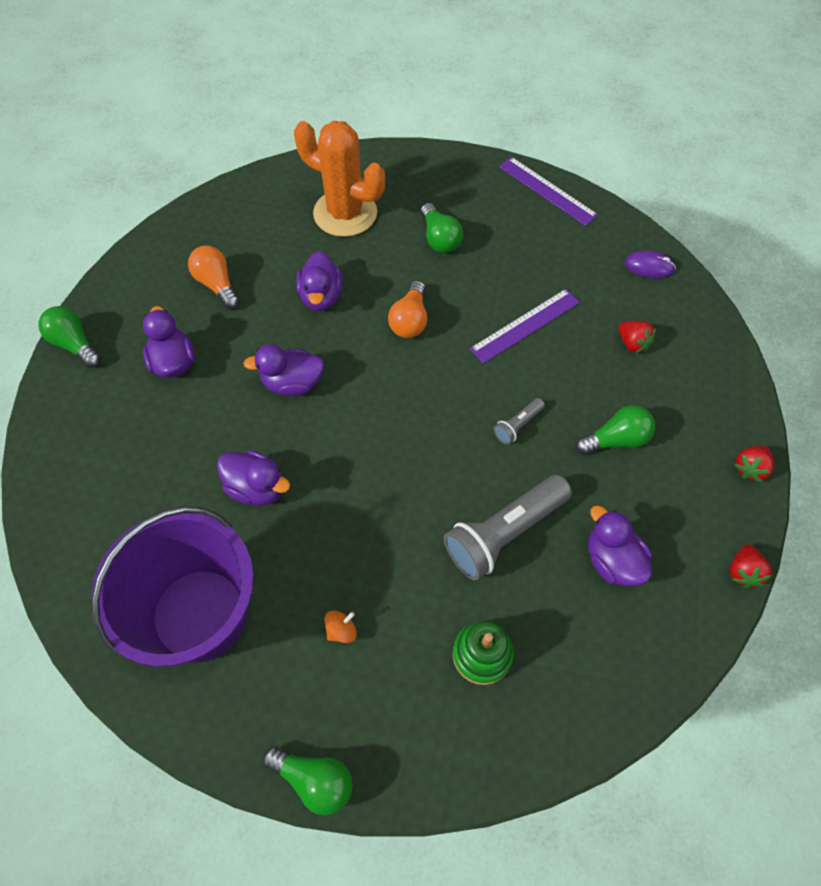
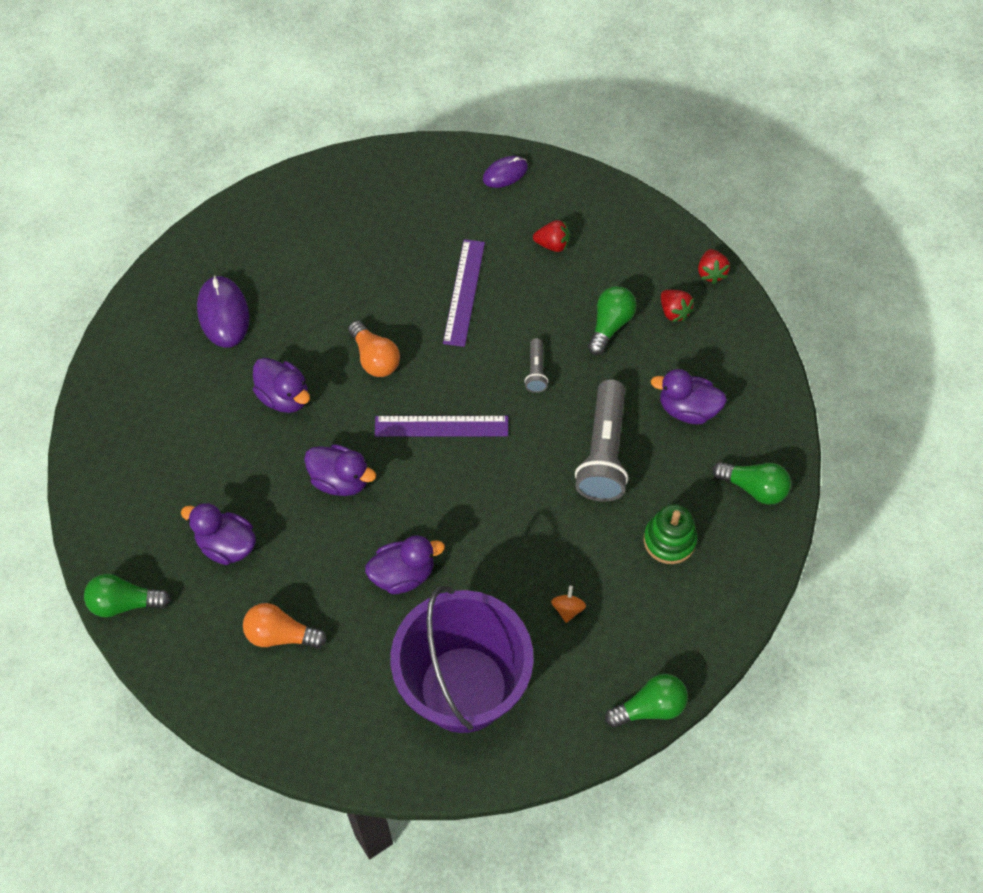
camera: 45 degrees left, 0 degrees up
(217, 284) = (186, 457): orange light bulb -> orange light bulb (281, 635)
(292, 383) = (340, 480): purple duck -> purple duck turned 105 degrees counterclockwise
(345, 213) = (223, 313): orange cactus -> purple mouse
(439, 238) = (325, 274): green light bulb -> green light bulb (753, 488)
(547, 190) = (366, 167): purple ruler -> purple ruler (441, 426)
(743, 572) = (769, 346): red strawberry -> red strawberry (674, 312)

